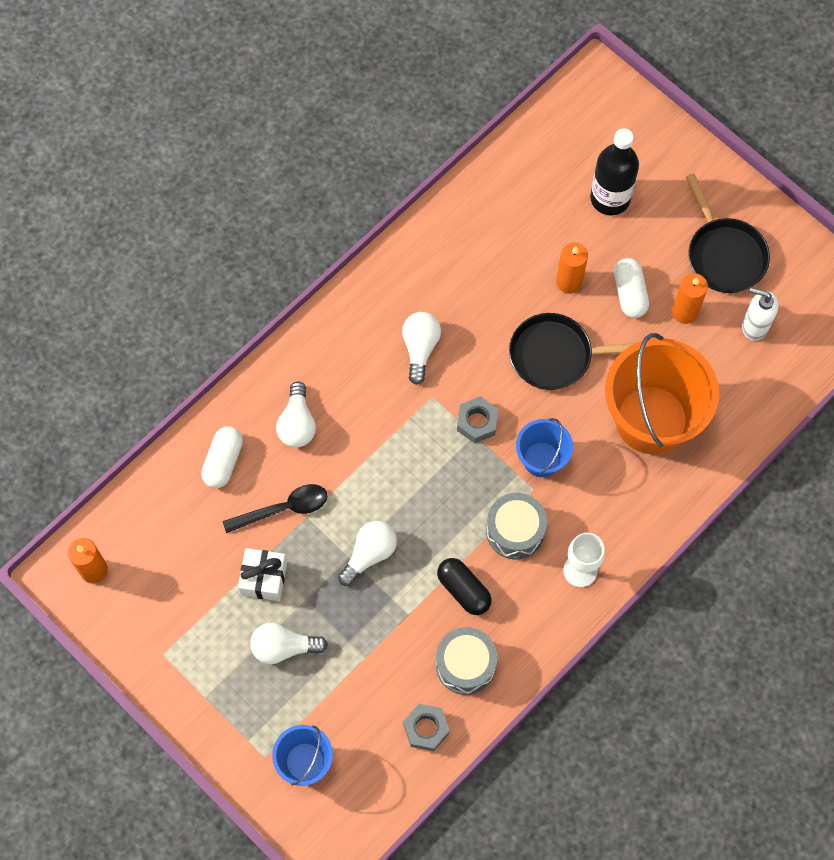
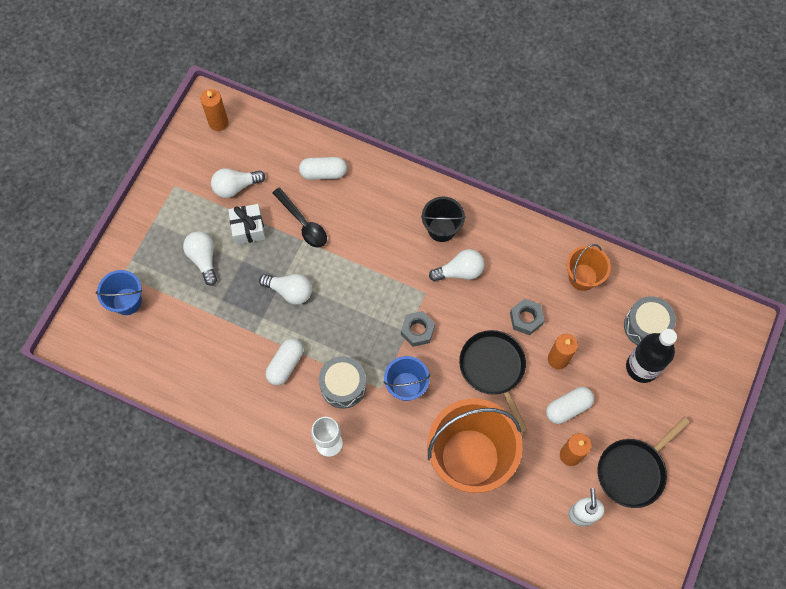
camera: 70 degrees right, 0 degrees up
(297, 424) = (369, 210): white light bulb -> white light bulb (235, 187)
(356, 349) = (441, 229): none -> black bucket
(426, 729) = (174, 373): grey nut -> grey nut (526, 319)
(463, 590) = (285, 364): black capsule -> white capsule
(465, 664) = (230, 384): grey drum -> grey drum (646, 326)
(479, 217) = (582, 277): none -> orange bucket

